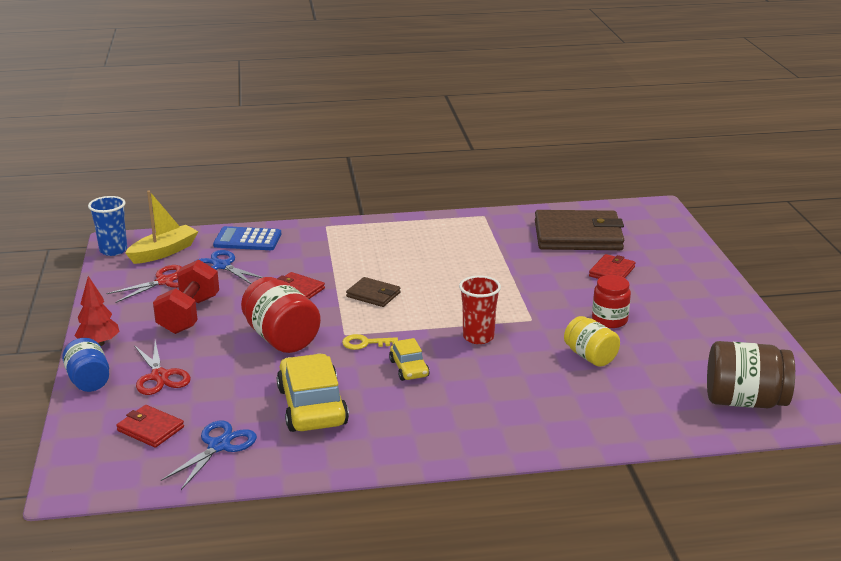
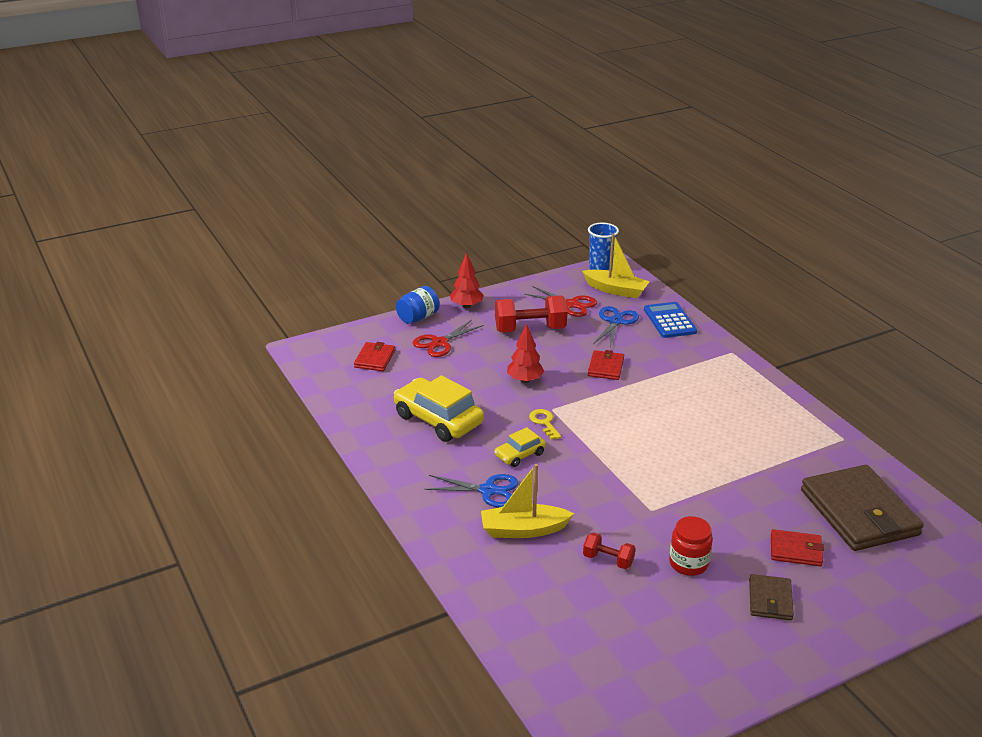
camera: 70 degrees right, 5 degrees up
(219, 446) = (368, 392): blue scissors -> blue scissors (488, 490)
(281, 338) = (525, 380): red jar -> red tree
(312, 406) = (438, 419): yellow car -> yellow car turned 105 degrees counterclockwise
(373, 295) = (627, 408): brown wallet -> brown wallet (770, 600)
(478, 337) = (596, 483): red cup -> none
(528, 391) = (523, 530): none -> yellow boat
(590, 356) = (608, 560): yellow jar -> red dumbbell
(744, 401) = (591, 685): brown jar -> none

